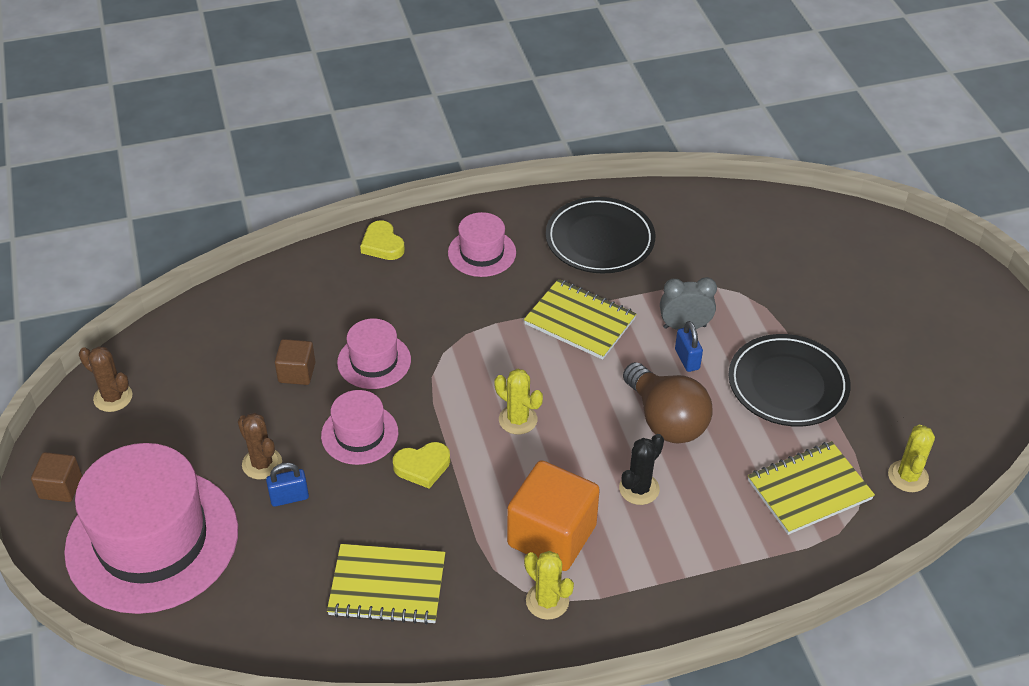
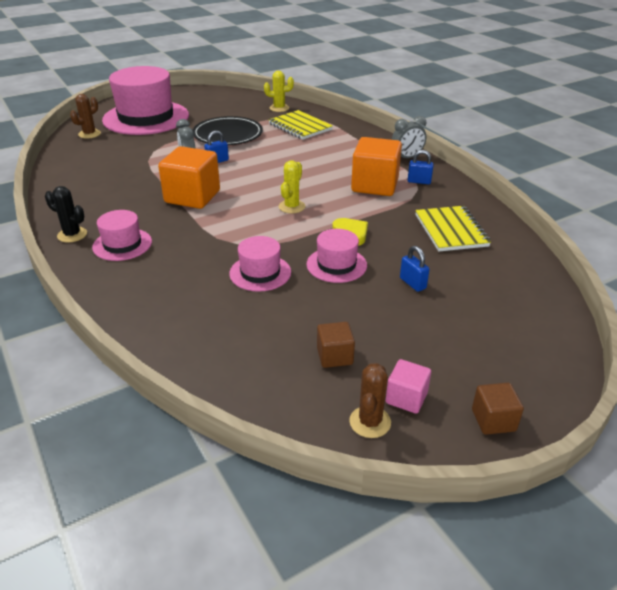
camera: 105 degrees left, 10 degrees down
(124, 432) = (406, 398): none -> pink cube
(152, 540) = (499, 341): pink hat -> pink hat (146, 118)
(262, 464) = (391, 304): brown cactus -> brown cactus (89, 134)
(297, 372) = (288, 309): brown cube -> brown cube (334, 356)
(382, 244) = (114, 296): yellow heart -> none
(547, 601) = (419, 181): yellow cactus -> blue padlock
(580, 321) = (192, 197): yellow notebook -> orange cube
(600, 240) = (104, 199): black plate -> none
(639, 489) = (325, 165): black cactus -> black cactus (72, 235)
(640, 615) = (407, 158): none -> grey clock
(666, 420) = (269, 163): brown light bulb -> none

